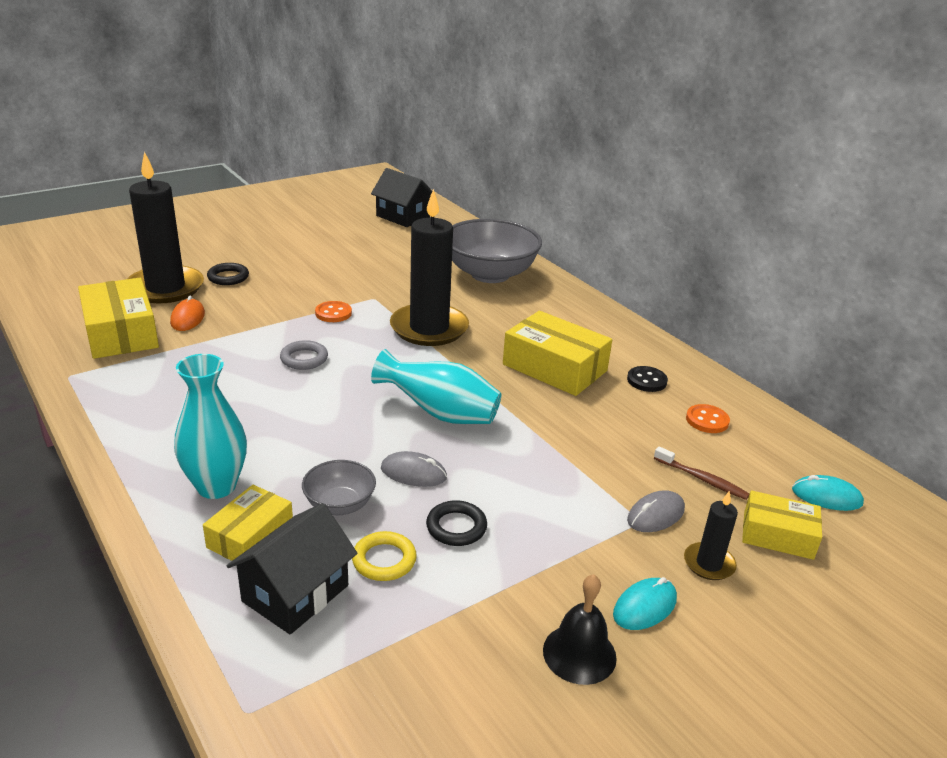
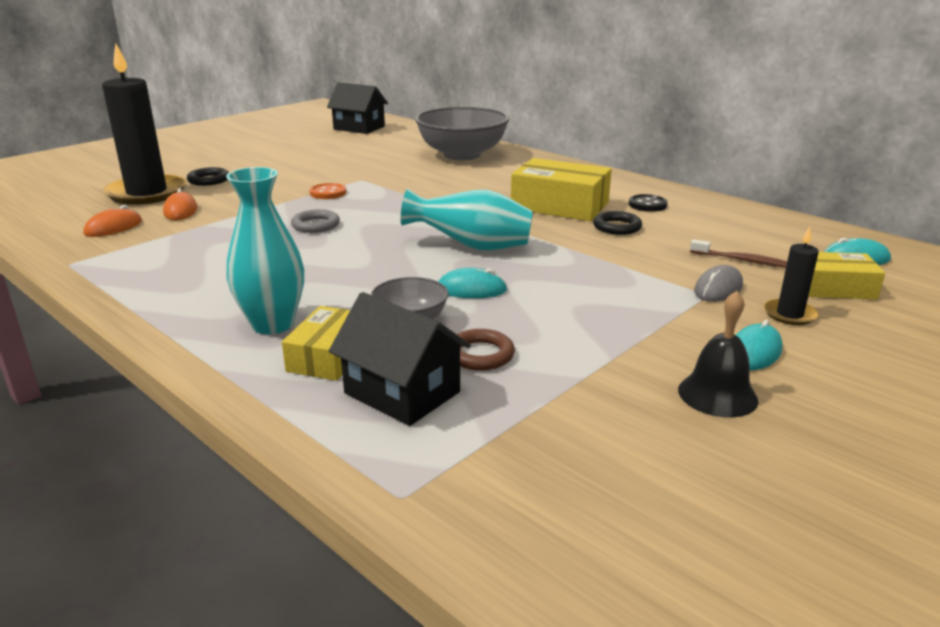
camera: 10 degrees left, 5 degrees down
(121, 332) = (113, 227): yellow box -> orange mouse
(295, 593) = (402, 392): black house -> black house turned 75 degrees counterclockwise
(384, 560) = (480, 355): yellow ring -> brown ring
(413, 473) = (471, 289): grey mouse -> turquoise mouse
(429, 328) = (426, 193): black candle -> none
(456, 527) = (537, 321): black ring -> black ring (617, 227)
(707, 420) = (718, 223): orange button -> none

